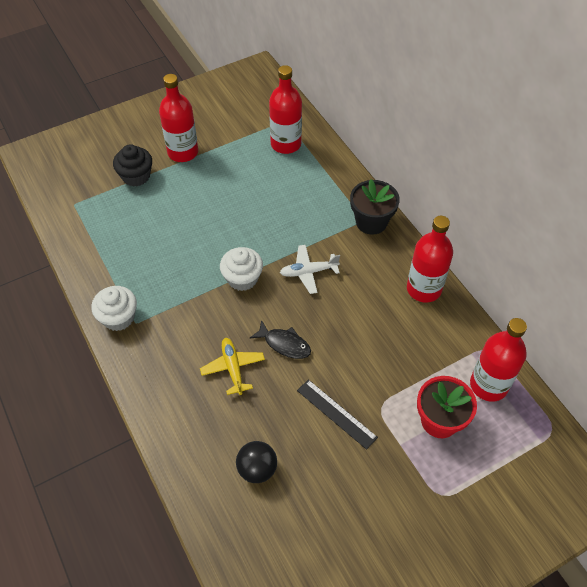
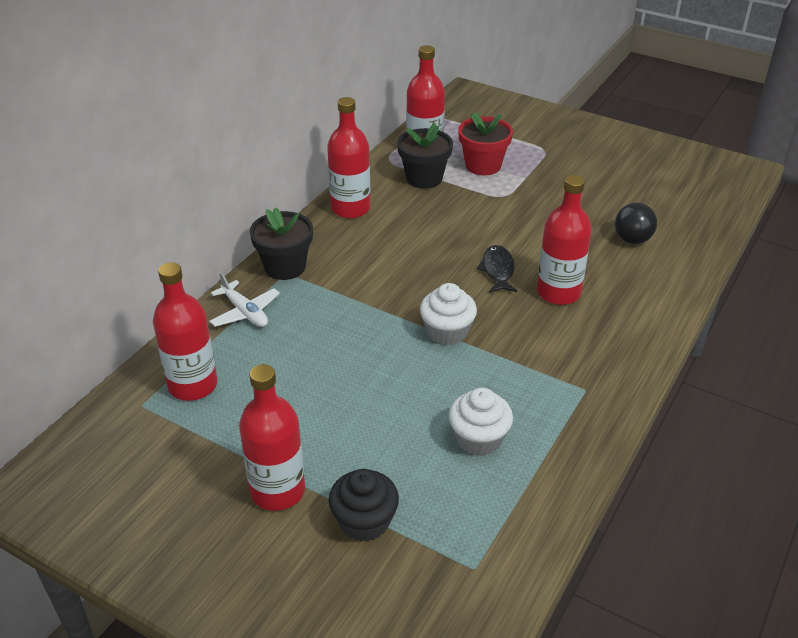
camera: 120 degrees left, 15 degrees down
(118, 317) = (594, 408): white cupcake -> white cupcake (478, 439)
(233, 368) = (558, 292): yellow plane -> red bottle
(308, 272) = (394, 287): white plane -> white plane (245, 312)
(336, 413) = (534, 216): black ruler -> none
(442, 361) = (424, 178): none -> black flower pot

